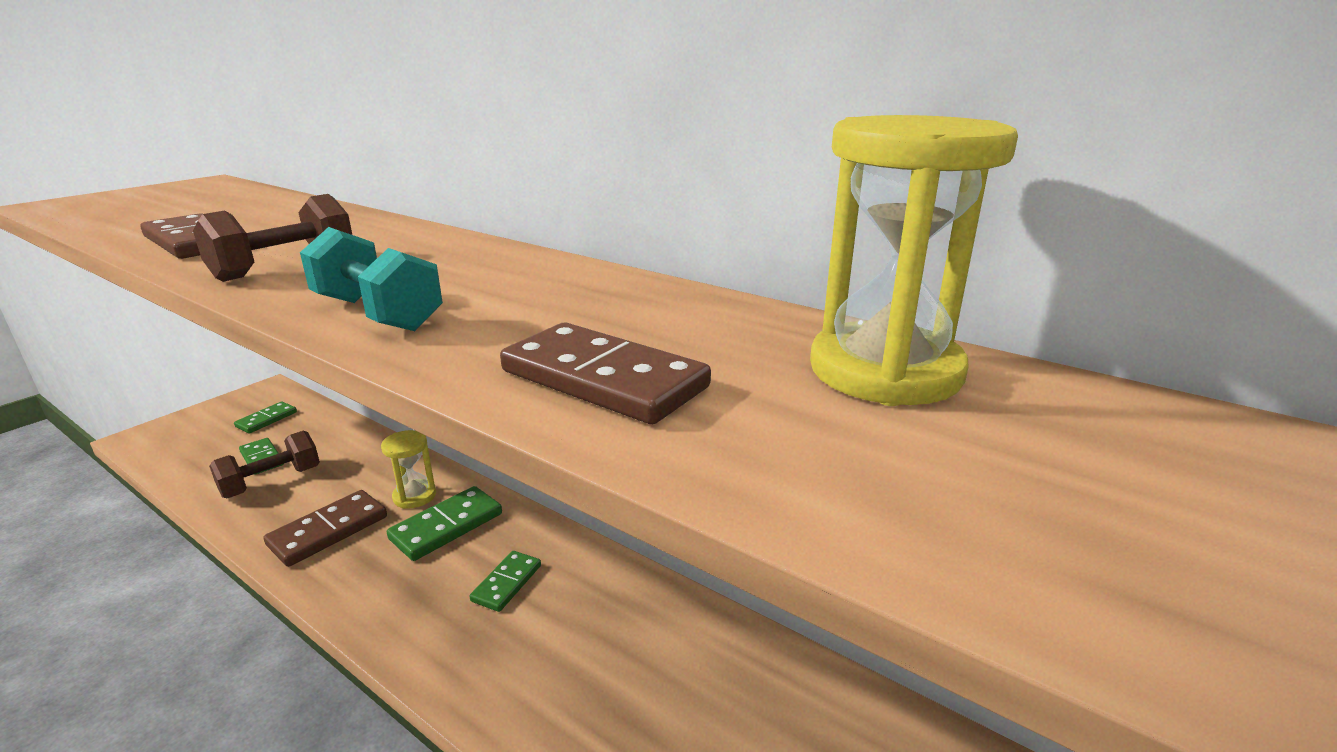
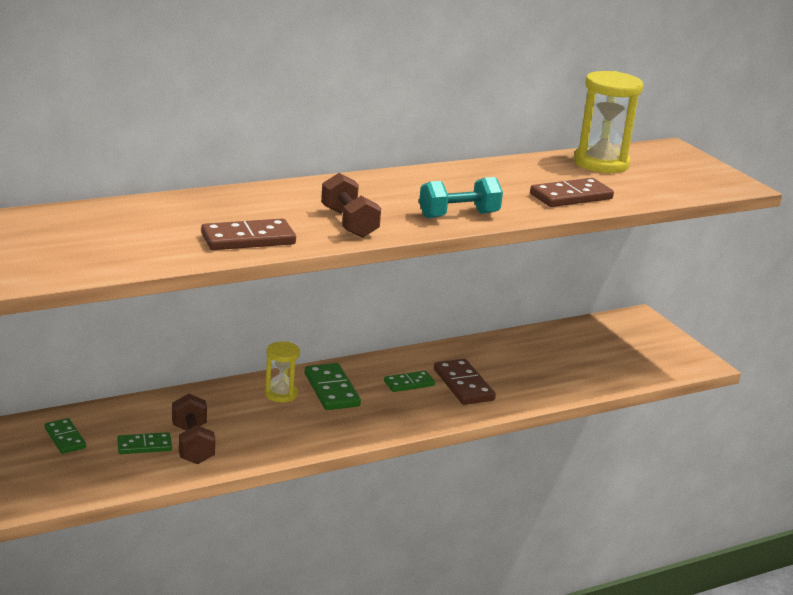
camera: 65 degrees left, 0 degrees up
(328, 531) = (291, 429): brown domino -> brown domino (463, 385)
(506, 583) = (409, 383): green domino -> green domino turned 75 degrees counterclockwise

